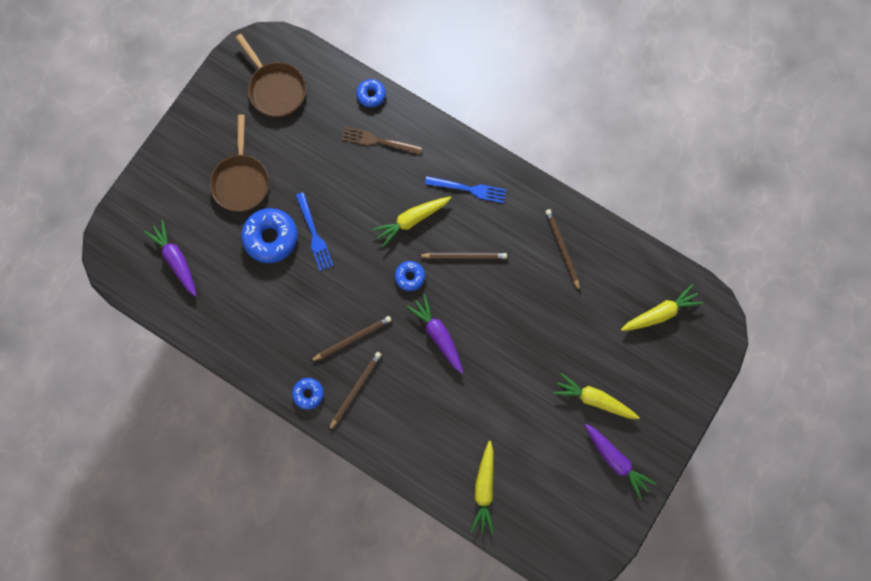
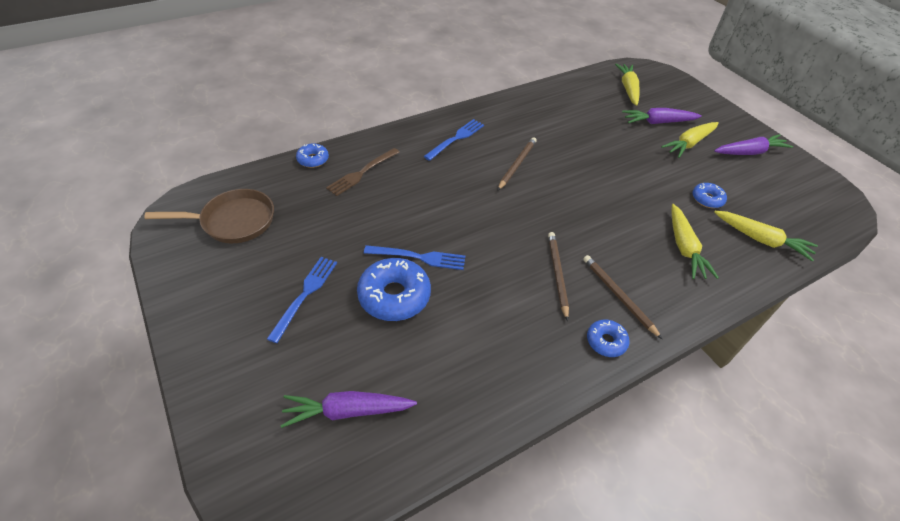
camera: 65 degrees left, 30 degrees down
(241, 181) = (305, 294): brown pan -> blue fork
(410, 277) = (514, 205): blue donut -> blue donut (707, 199)
(412, 220) = (458, 182): yellow carrot -> yellow carrot (684, 247)
(438, 334) = (586, 210): purple carrot -> purple carrot (658, 122)
(562, 249) = (546, 112): brown pencil -> none

